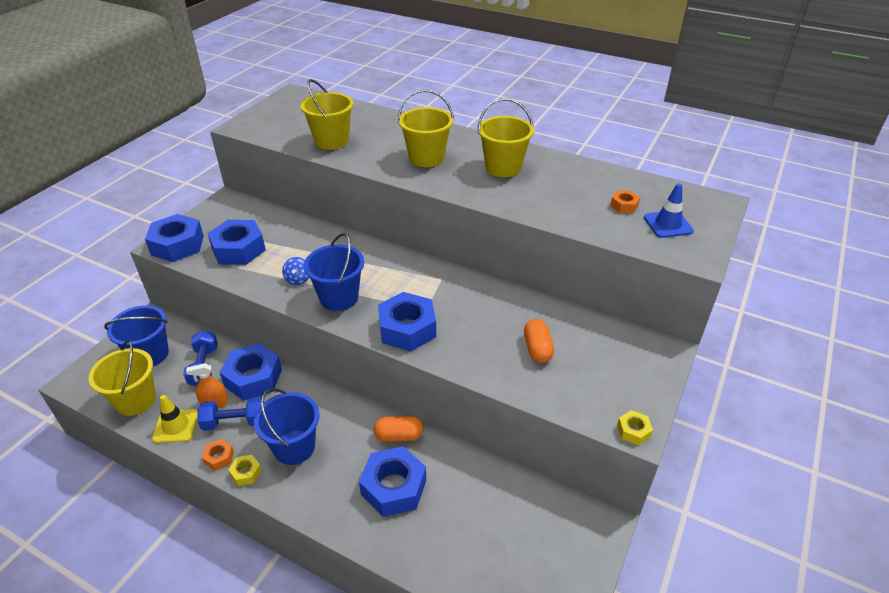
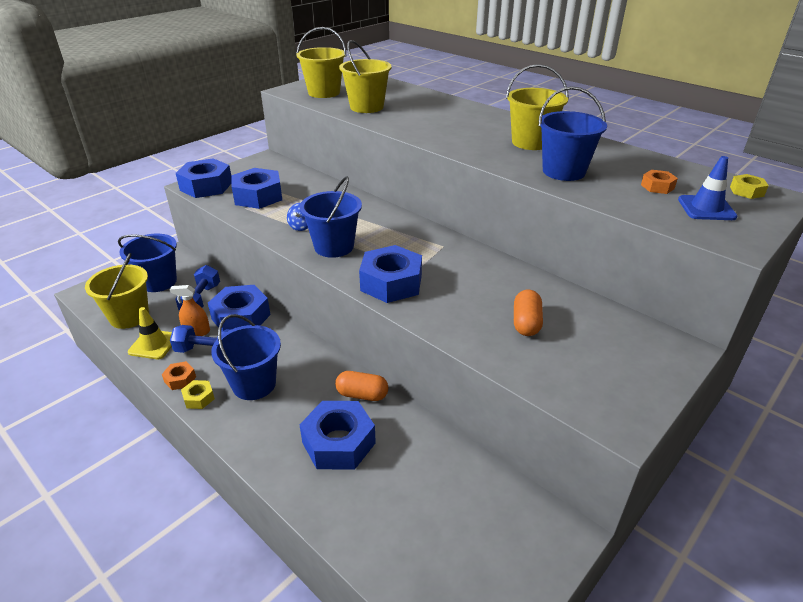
camera: 15 degrees right, 5 degrees down
(426, 158) = (454, 127): yellow bucket -> yellow bucket (324, 93)
(542, 199) = (563, 171): none -> blue bucket
(633, 431) = (617, 424): yellow nut -> yellow nut (746, 191)

